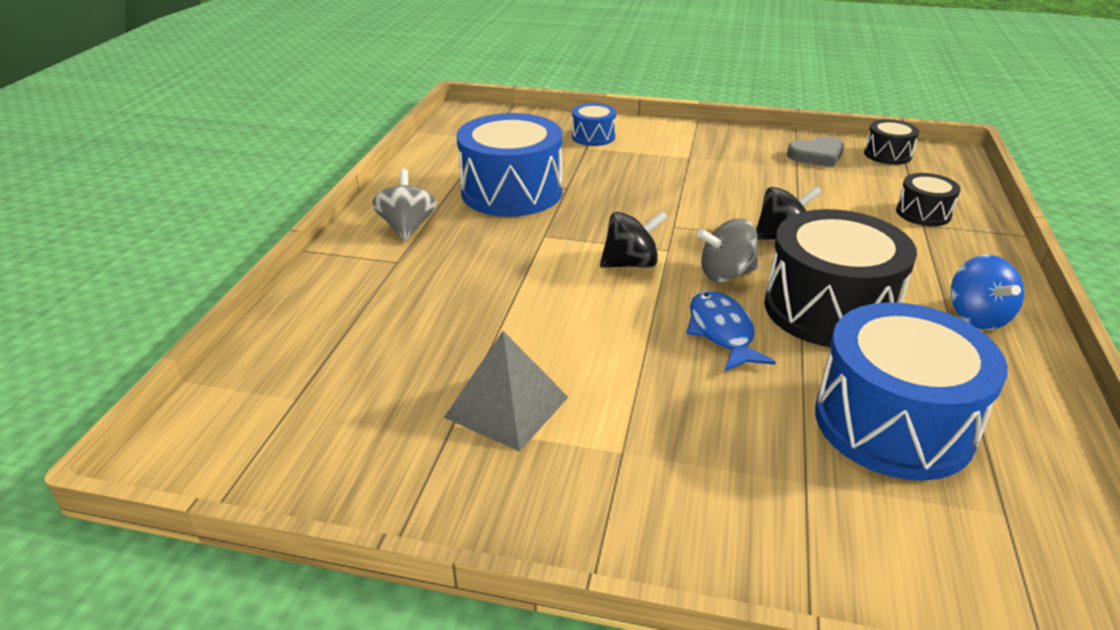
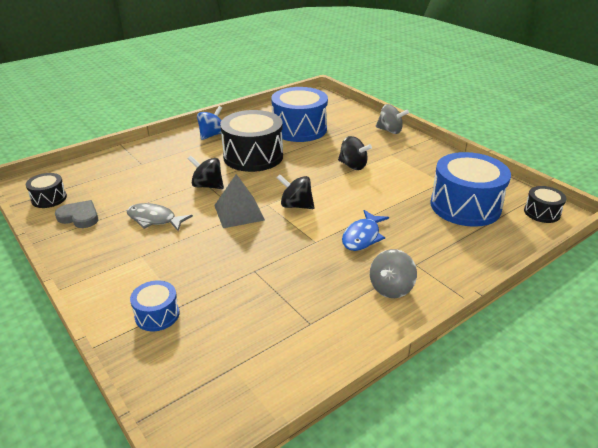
camera: 140 degrees left, 0 degrees up
(506, 407) = (417, 178): grey pyramid -> grey pyramid (239, 212)
(511, 192) = (293, 285): blue drum -> blue drum (465, 206)
(652, 376) = (353, 166): none -> black spinning top
(722, 332) = (305, 166): blue fish -> blue fish (362, 236)
(726, 274) = (264, 183): grey spinning top -> grey spinning top (390, 131)
(748, 182) = (154, 219): none -> grey fish
(923, 213) = (127, 167): black drum -> black drum (542, 213)

